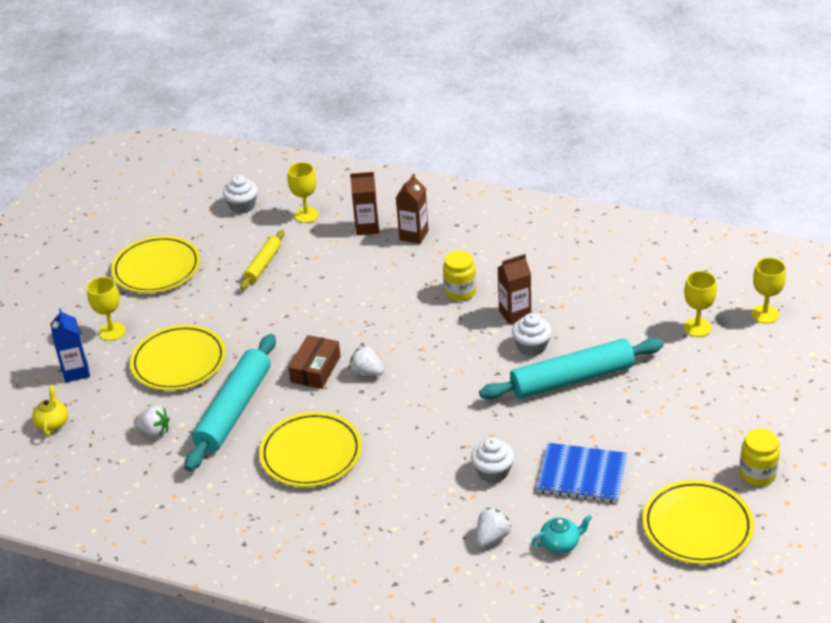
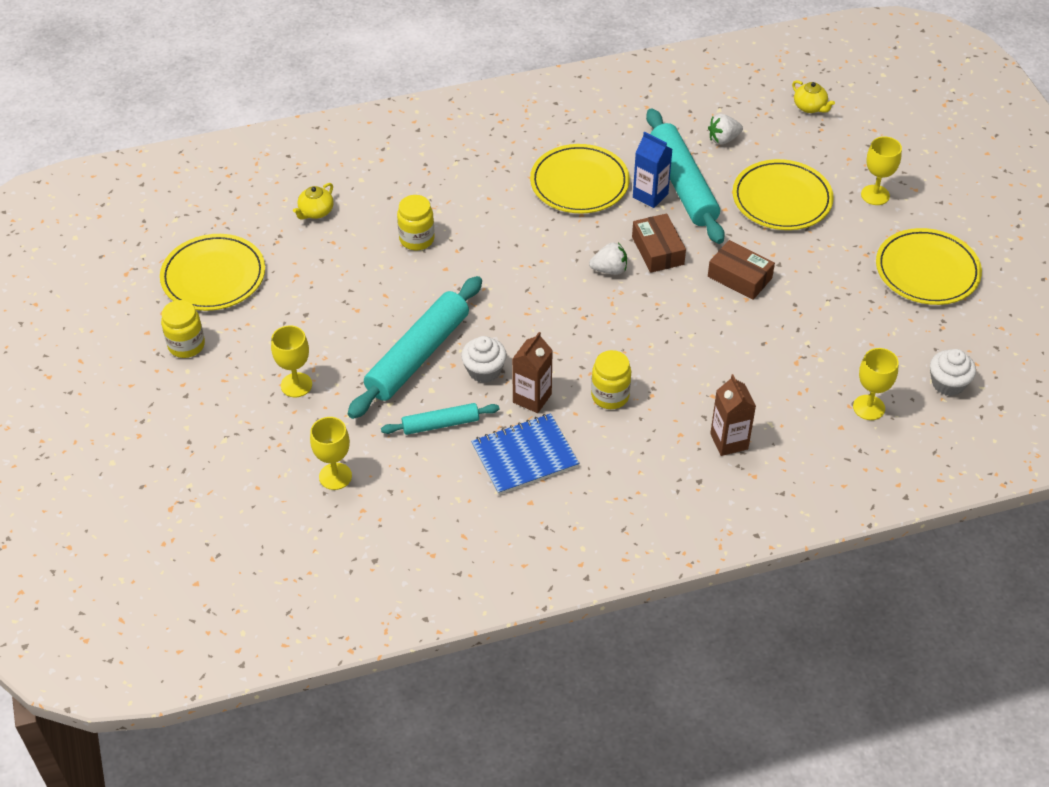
camera: 140 degrees right, 10 degrees up
(76, 372) = (852, 150): blue carton -> blue carton (650, 195)
(263, 264) = (835, 327): yellow rolling pin -> none
(282, 323) = (739, 277): none -> brown box
(367, 227) = (788, 425): brown carton -> none
(492, 537) = (373, 191): white strawberry -> none
(493, 472) = (417, 239): white cupcake -> yellow jar
(560, 543) = (316, 212): turquoise teapot -> yellow teapot
(582, 475) = (340, 272): blue notebook -> blue notebook (524, 456)
(595, 326) = (440, 424): none -> turquoise rolling pin
(765, 314) = (273, 531): yellow goblet -> yellow goblet (296, 385)

